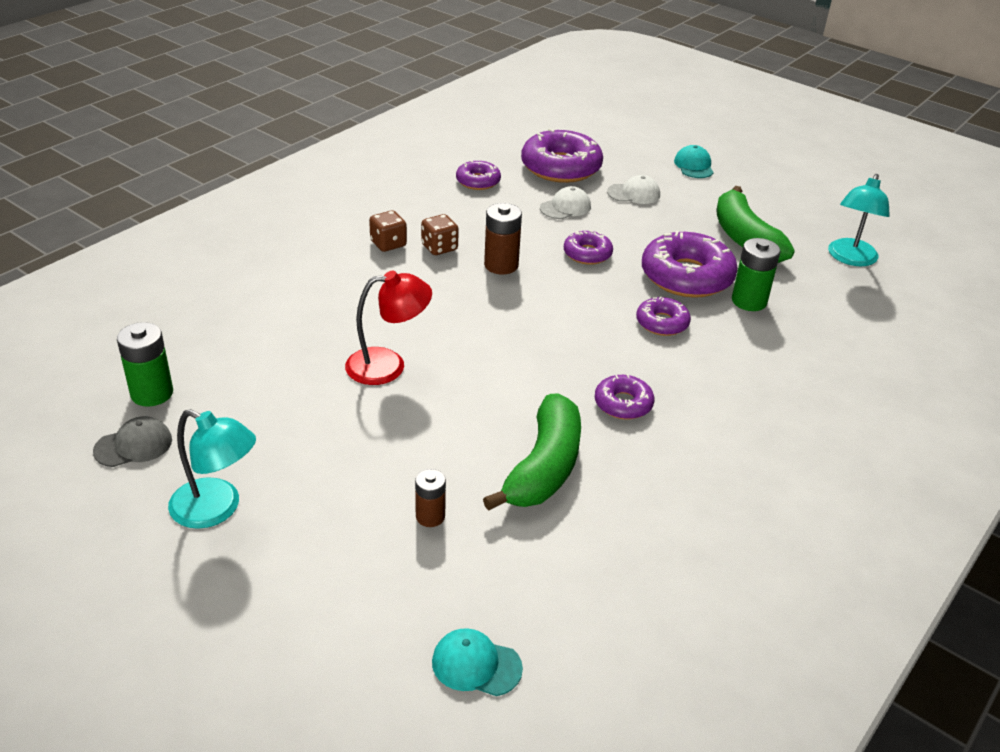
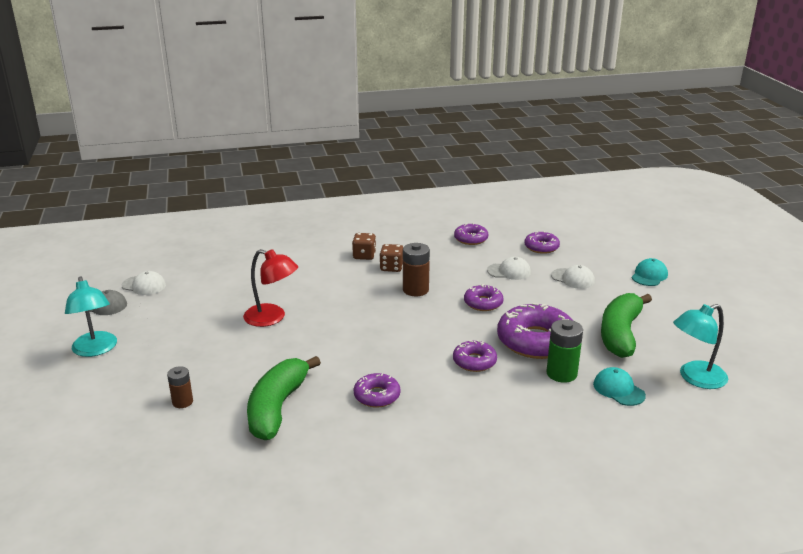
camera: 40 degrees right, 10 degrees down
(152, 393) = (144, 285): green battery -> white cap
(476, 665) = (98, 484): turquoise cap -> turquoise cap (618, 389)
(544, 468) = (277, 407): green banana -> green banana turned 135 degrees clockwise
(561, 167) = (541, 247): purple donut -> purple donut, size x0.54

